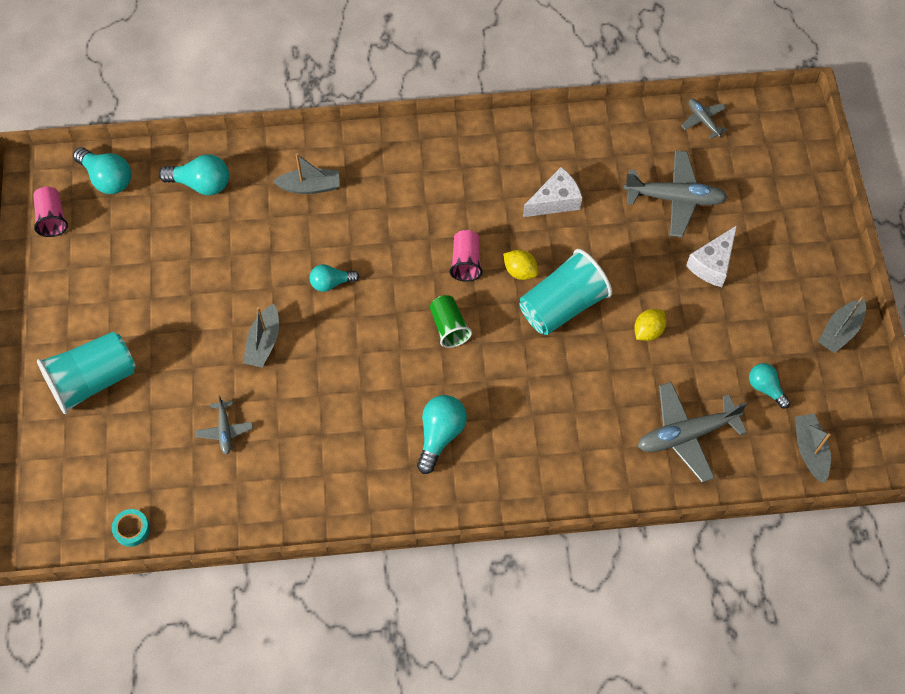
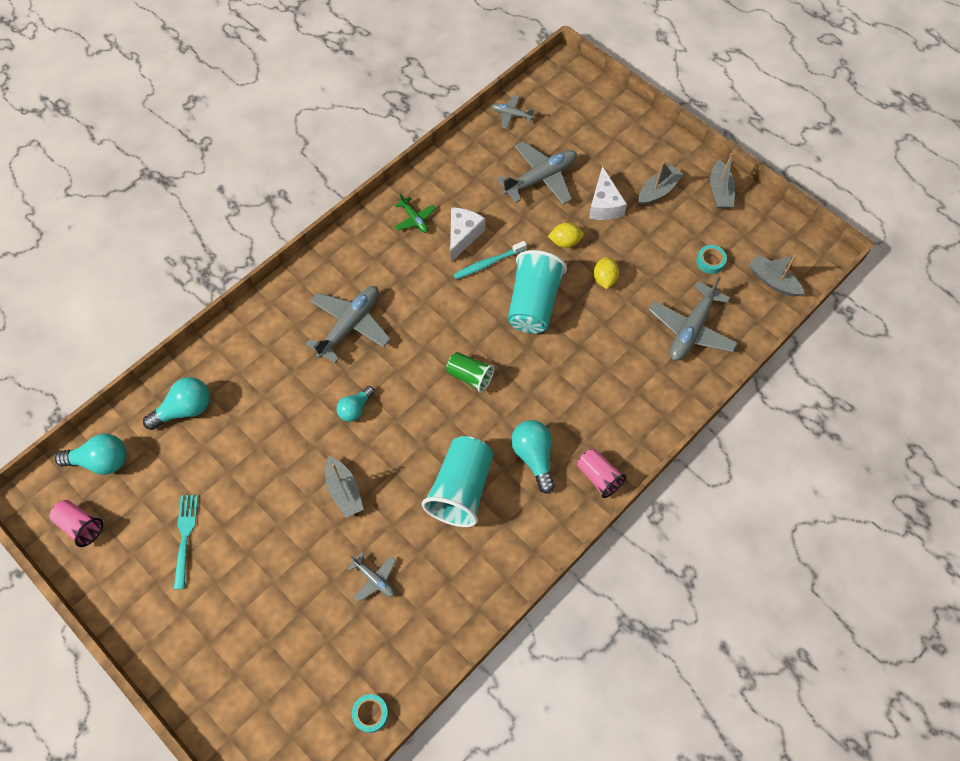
camera: 40 degrees left, 0 degrees up
(93, 380) = (233, 625): turquoise cup -> turquoise cup (461, 489)
(116, 285) = (185, 537): none -> turquoise fork
(310, 186) = (274, 350): grey boat -> grey boat (658, 191)
(388, 210) = (350, 325): none -> grey plane
(466, 262) = (440, 322): pink cup -> pink cup (599, 477)
(520, 271) = (483, 301): yellow lemon -> yellow lemon (565, 242)
(526, 157) = (414, 219): none -> green plane
(555, 241) = (488, 263): none -> turquoise toothbrush
(765, 388) = (710, 261): turquoise light bulb -> turquoise tape

